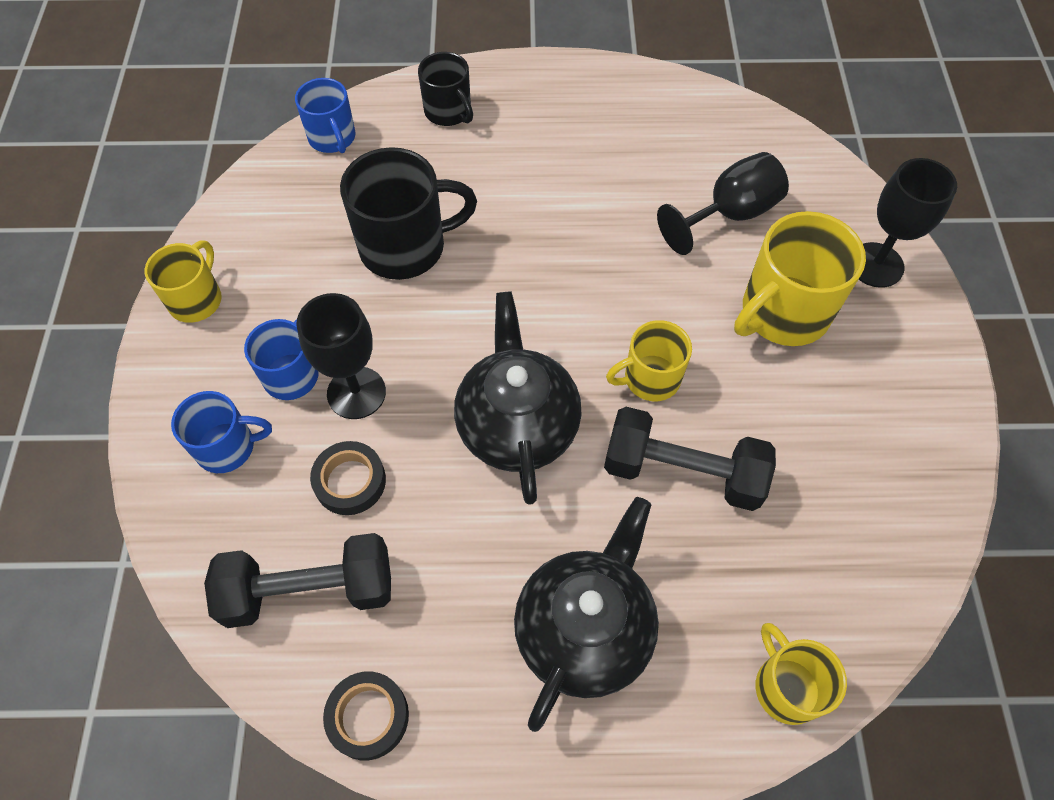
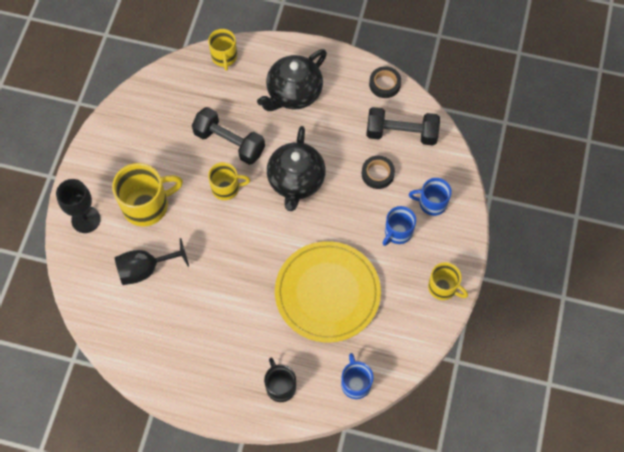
camera: 165 degrees left, 5 degrees up
(196, 299) = (443, 287): yellow mug -> yellow mug turned 90 degrees counterclockwise
(356, 393) = (368, 215): black goblet -> none
(405, 246) = (327, 293): black mug -> yellow plate

